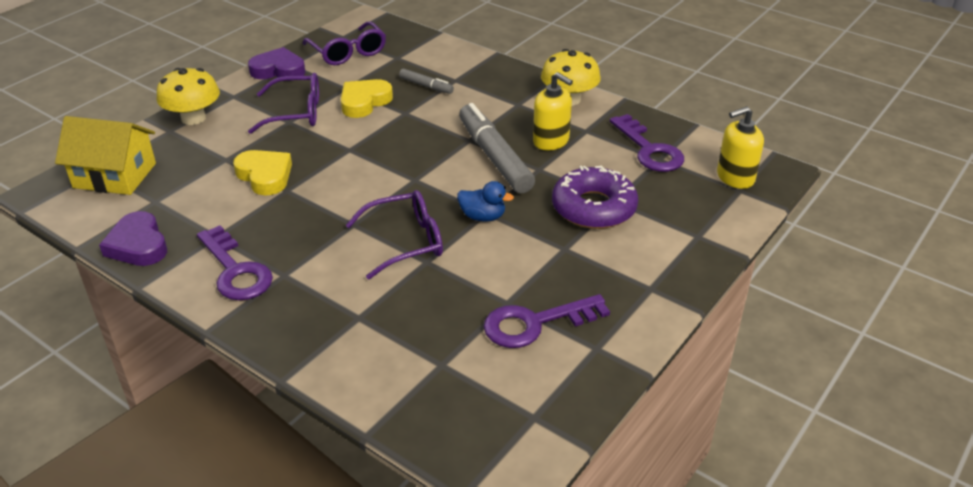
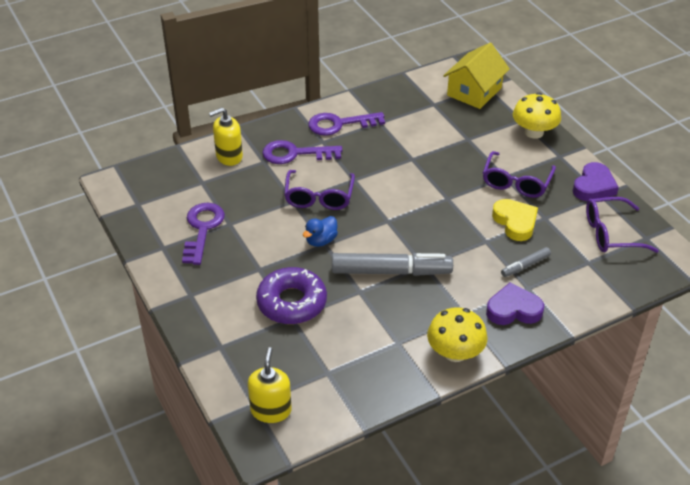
camera: 115 degrees right, 5 degrees up
(138, 245) = (390, 93): purple heart -> purple heart (513, 309)
(265, 176) = (435, 152): yellow heart -> none
(551, 141) = (394, 313): yellow soap dispenser -> yellow soap dispenser (229, 156)
(649, 150) = (344, 372): purple key -> purple key (295, 154)

